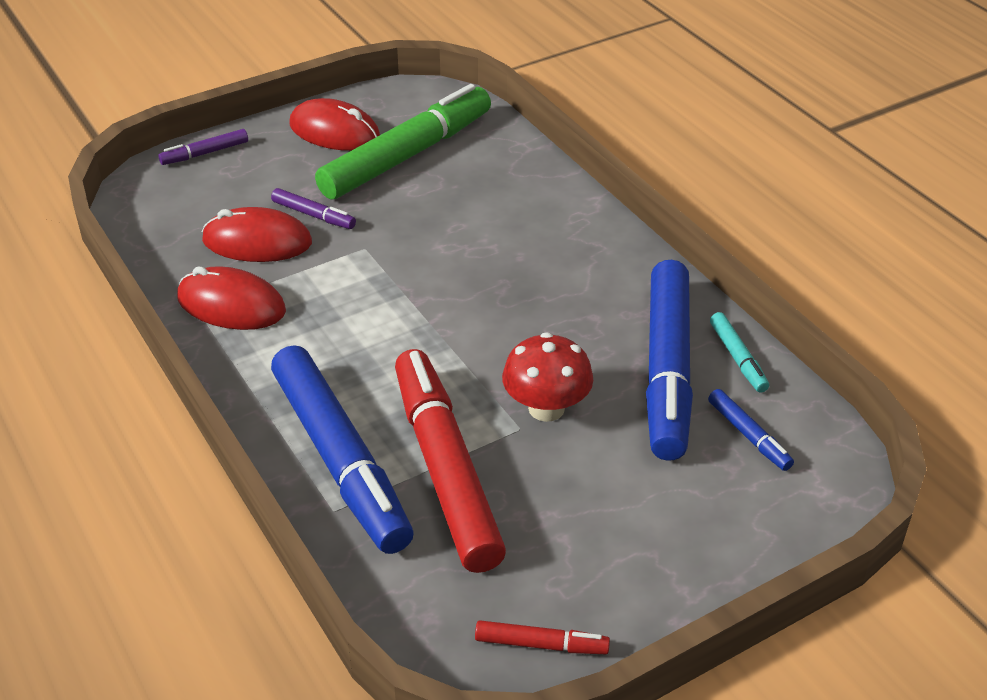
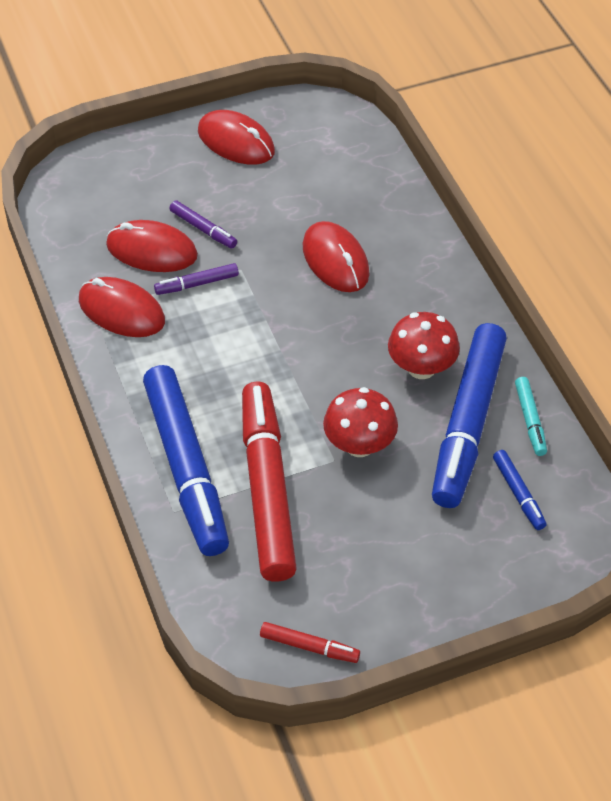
camera: 10 degrees right, 10 degrees up
(205, 153) = (120, 152): purple marker -> purple marker (197, 284)
(407, 155) = (294, 175): green marker -> none
(472, 228) = (335, 260): none -> red mouse
(597, 321) = (421, 368): none -> red mushroom

